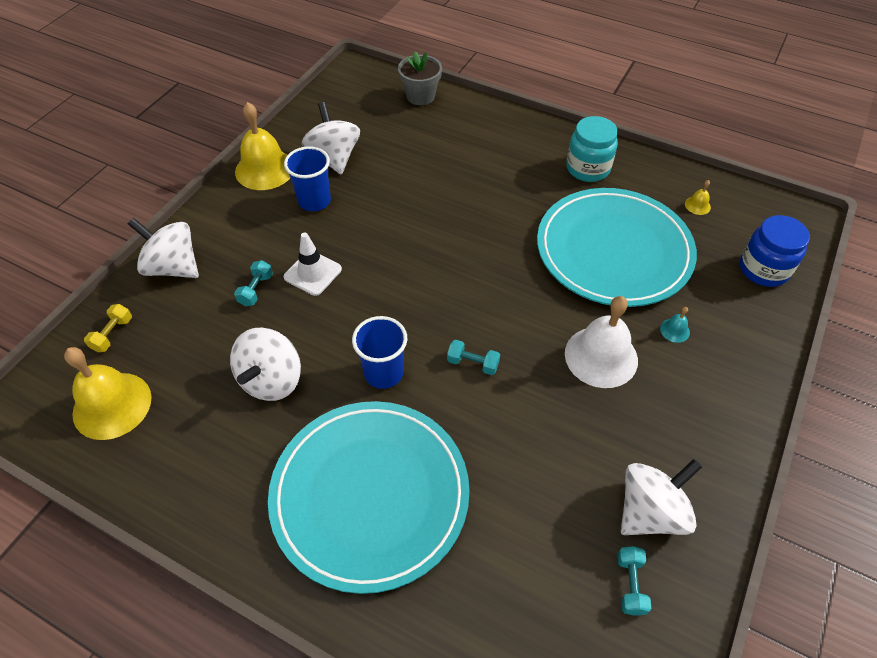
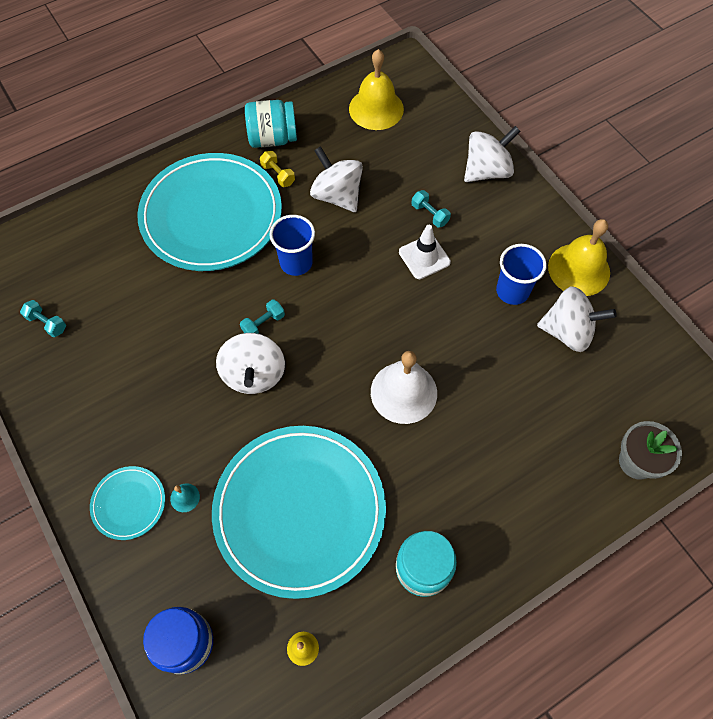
camera: 120 degrees right, 10 degrees up
(112, 334) = (439, 122): yellow dumbbell -> yellow dumbbell (278, 175)
(211, 496) = (272, 138): none -> turquoise jar
(601, 356) = (204, 419): white bell -> white bell (403, 392)
(650, 512) = (74, 366): white spinning top -> white spinning top (254, 374)
(717, 368) = (129, 503): none -> turquoise plate

